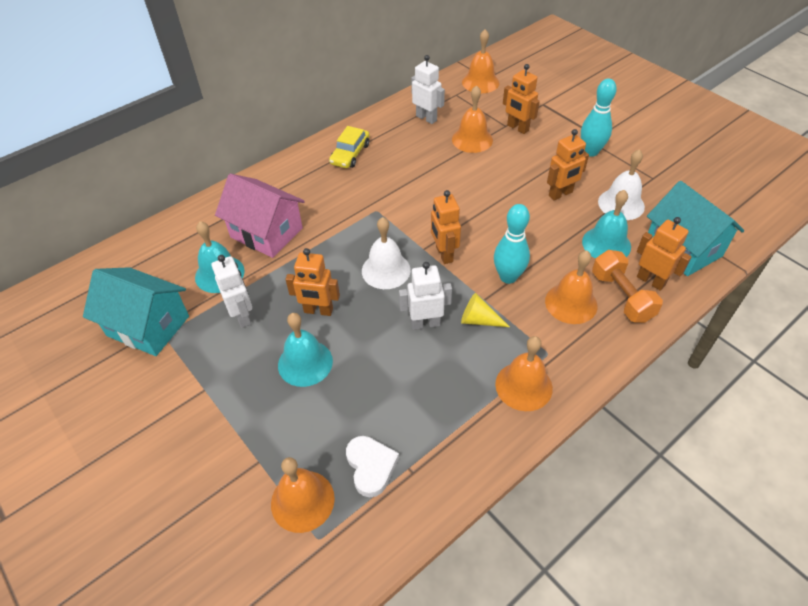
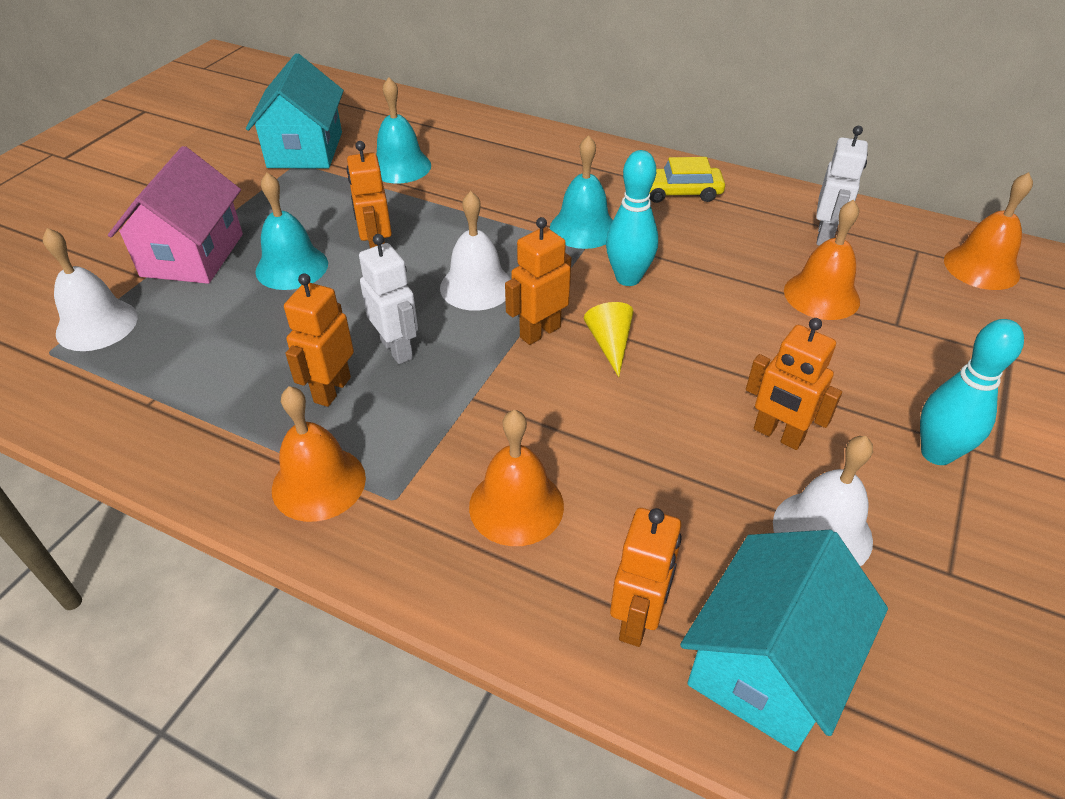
camera: 65 degrees right, 5 degrees down
(242, 316) = (344, 202): white robot -> none
(266, 232) = (485, 176): pink house -> pink house (193, 255)
(302, 500) = (97, 324): orange bell -> white bell
(371, 466) = (150, 365): white heart -> none
(479, 320) = (428, 402): yellow cone -> yellow cone (610, 344)
(508, 277) = (533, 413): turquoise bowling pin -> turquoise bowling pin (628, 278)
(517, 128) = (905, 340): orange robot -> orange robot (332, 390)
(606, 244) = (693, 528): turquoise bell -> turquoise bell (583, 228)
(621, 296) = (569, 577): orange dumbbell -> none

